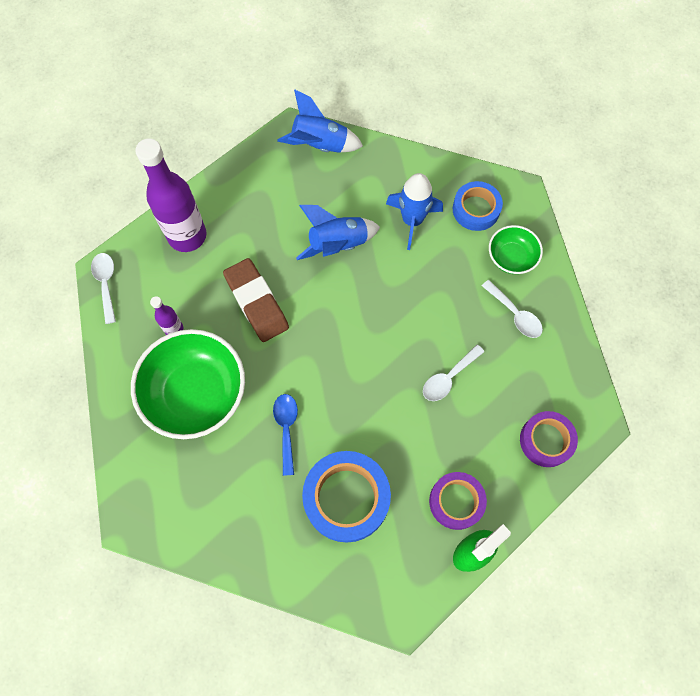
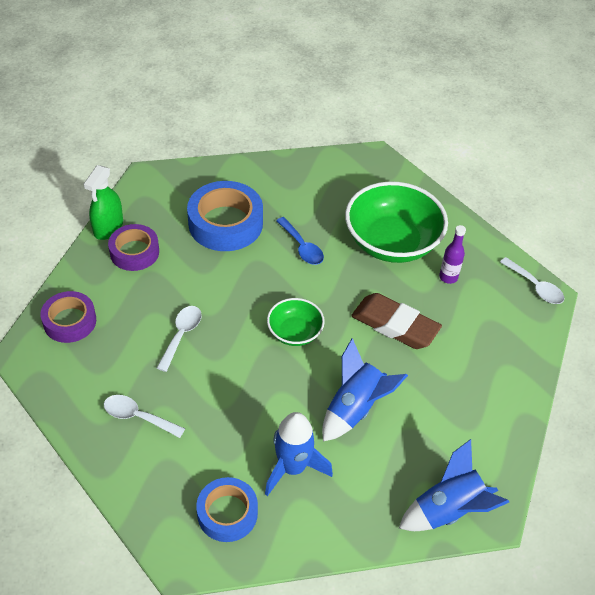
camera: 150 degrees right, 20 degrees down
(187, 236) = (504, 354): purple bottle -> none
(511, 257) = (164, 474): green bowl -> green bowl (295, 332)

